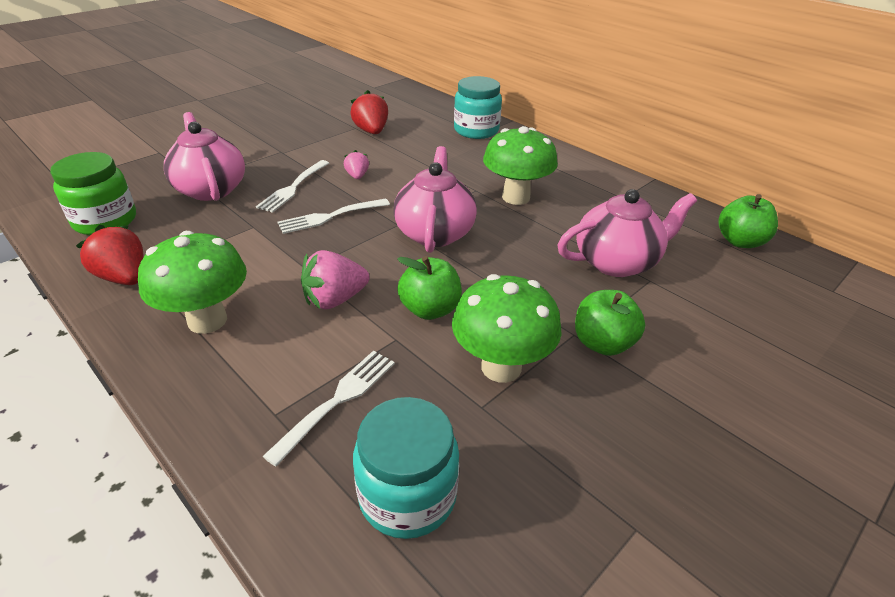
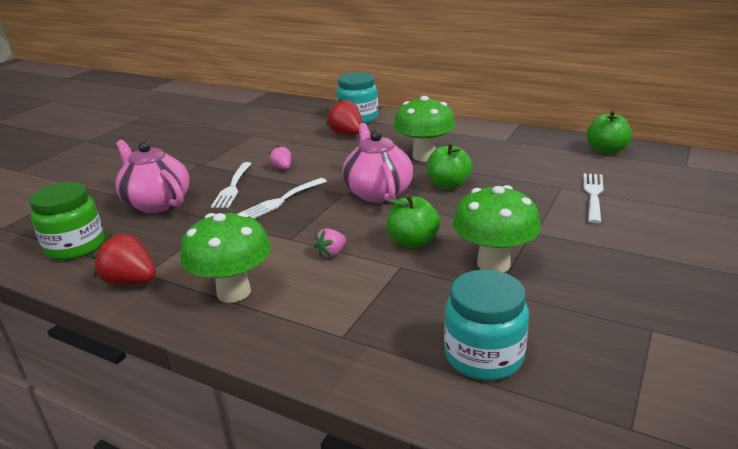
camera: 15 degrees left, 10 degrees down
(335, 299) = (331, 253): pink strawberry -> pink strawberry, size x0.58
(337, 401) = (386, 316): white fork -> white fork (593, 195)
(371, 131) = (269, 135): red strawberry -> red strawberry (347, 134)
(602, 343) = (555, 232): green apple -> green apple (448, 185)
(617, 262) = (530, 181): pink teapot -> none

